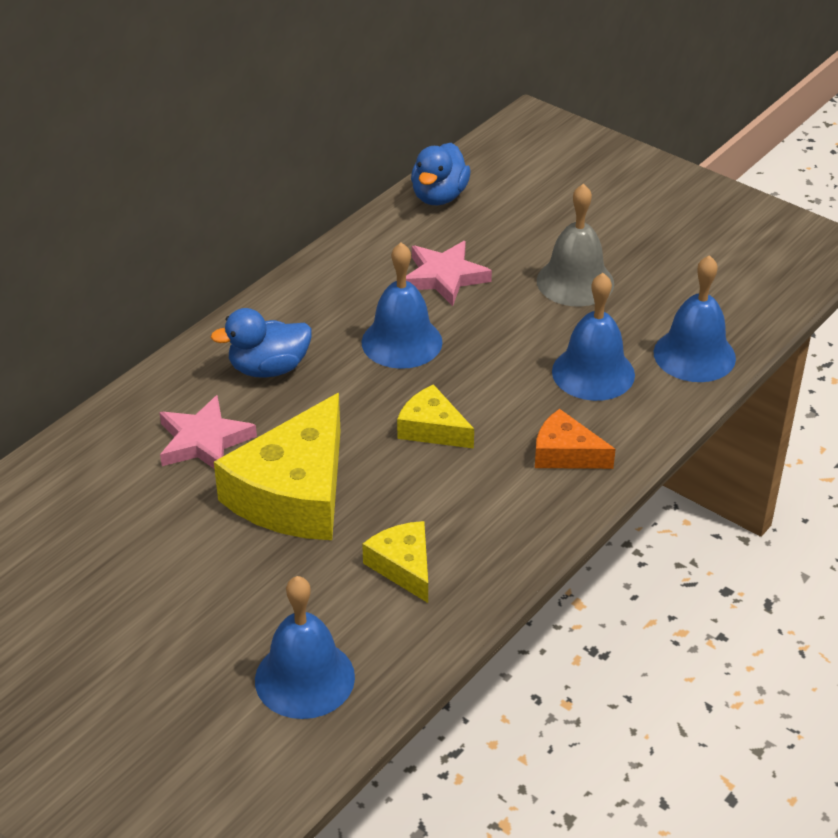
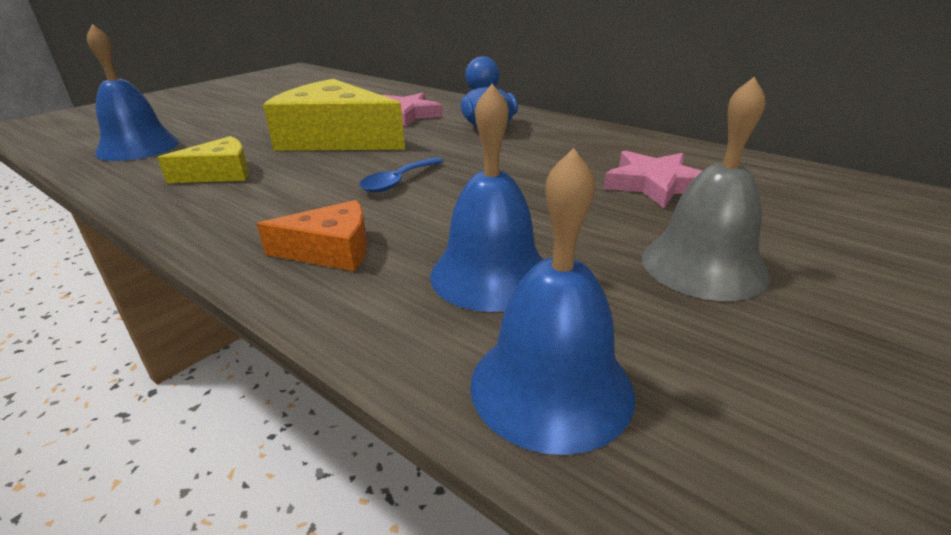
camera: 90 degrees right, 10 degrees down
(402, 342) = (533, 168): blue bell -> none
(432, 429) = (398, 182): yellow cheese -> blue spoon
(439, 196) = (815, 180): blue duck -> none
(566, 453) = (331, 250): orange cheese -> orange cheese turned 60 degrees clockwise

